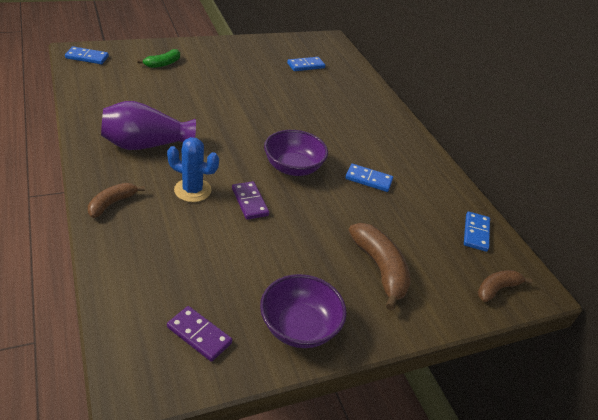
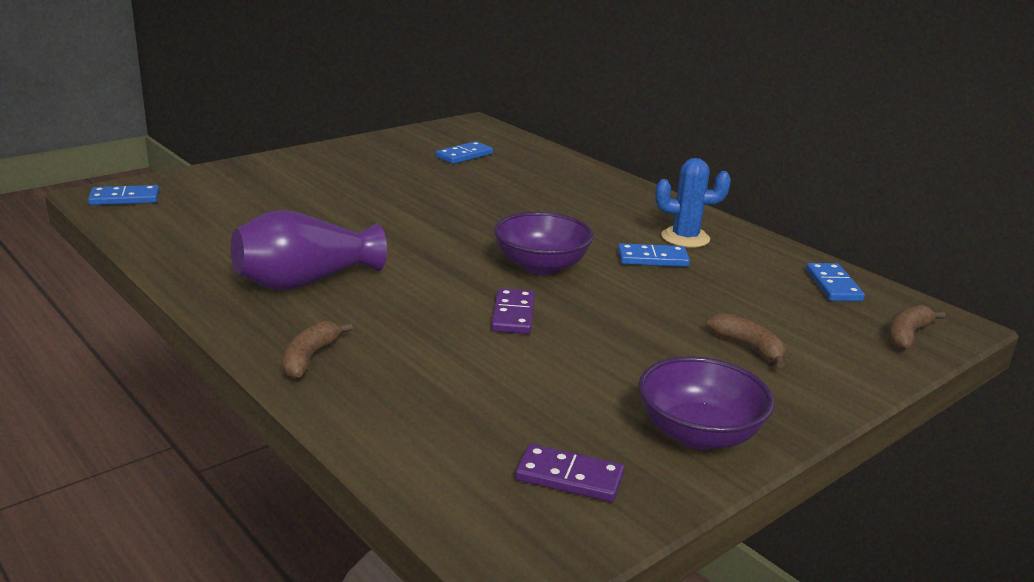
camera: 15 degrees left, 15 degrees down
(163, 64) = (252, 187): green banana -> none
(192, 190) = (419, 318): blue cactus -> blue cactus (685, 238)
(250, 202) = (513, 315): purple domino -> purple domino turned 45 degrees clockwise
(379, 269) = (748, 348): brown banana -> brown banana, size x0.61

